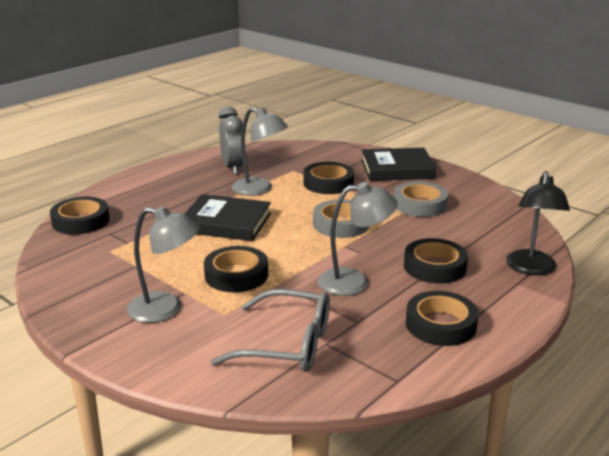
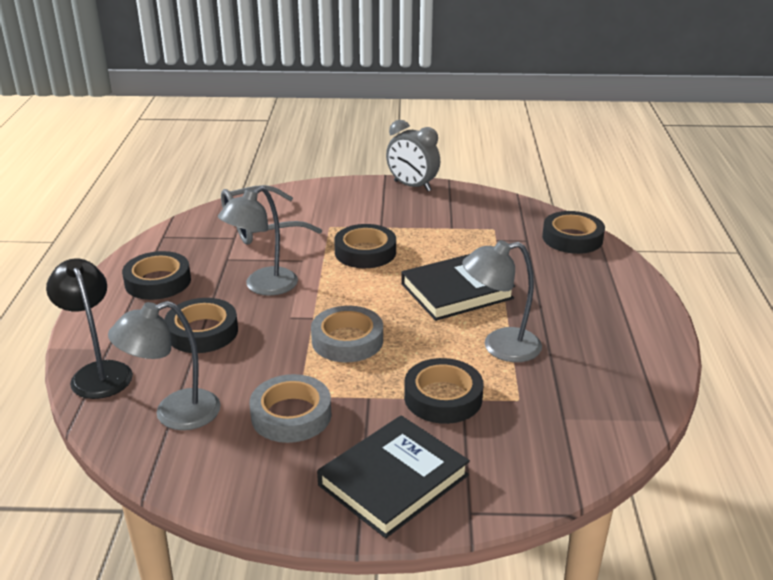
camera: 140 degrees right, 5 degrees up
(165, 309) = (373, 213): grey lamp -> grey lamp (174, 414)
(232, 167) = (590, 366): grey clock -> grey clock (412, 186)

